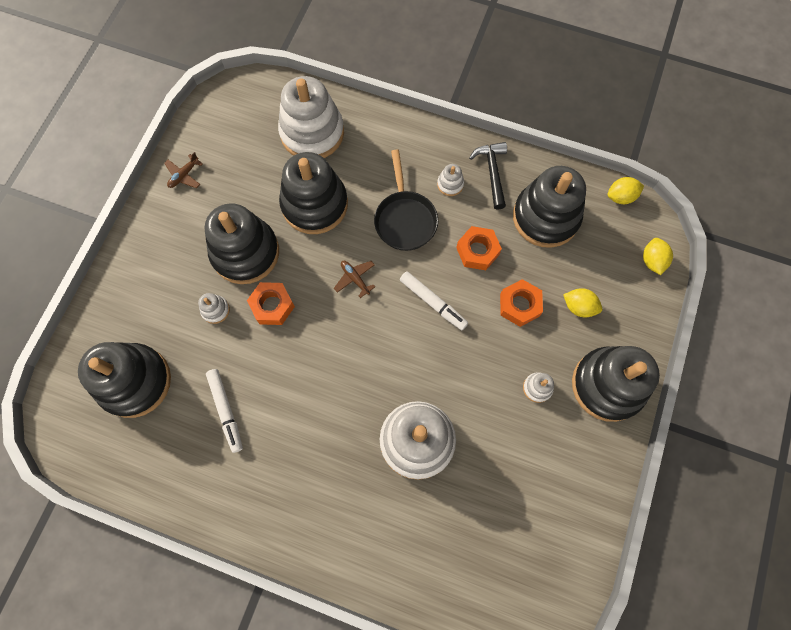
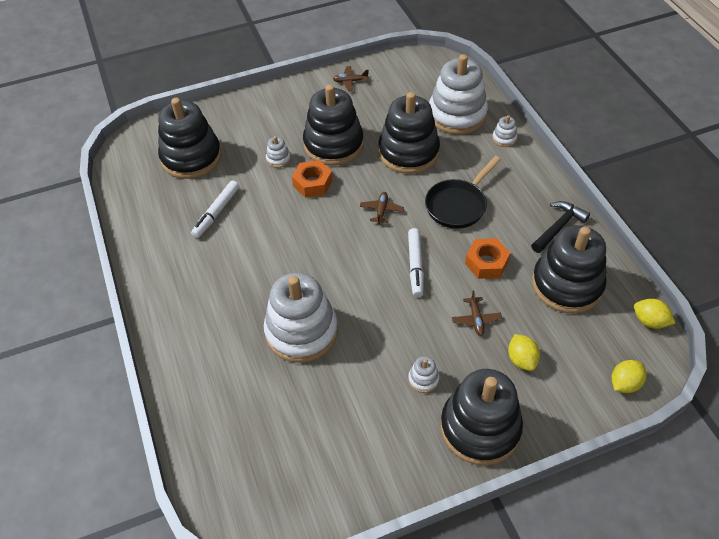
camera: 50 degrees right, 20 degrees down
(450, 184) = (517, 210): white stacking toy -> white stacking toy (504, 139)
(519, 305) = (476, 319): orange nut -> brown plane

